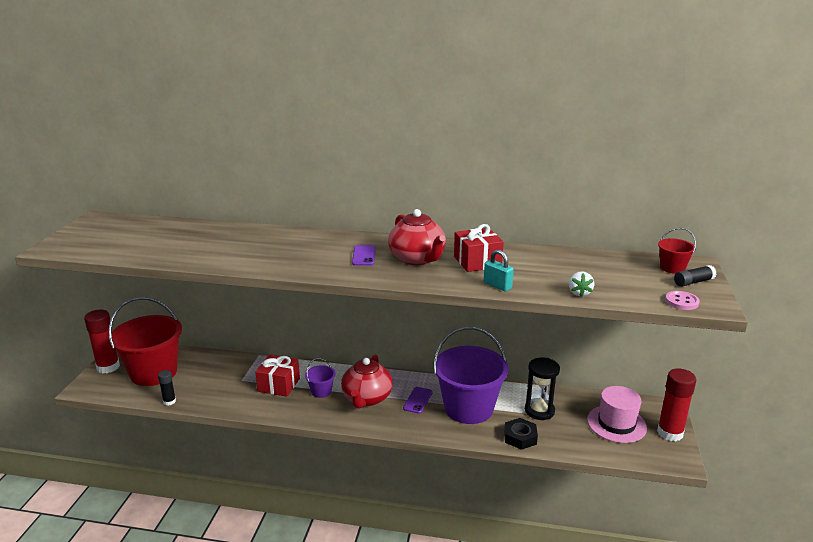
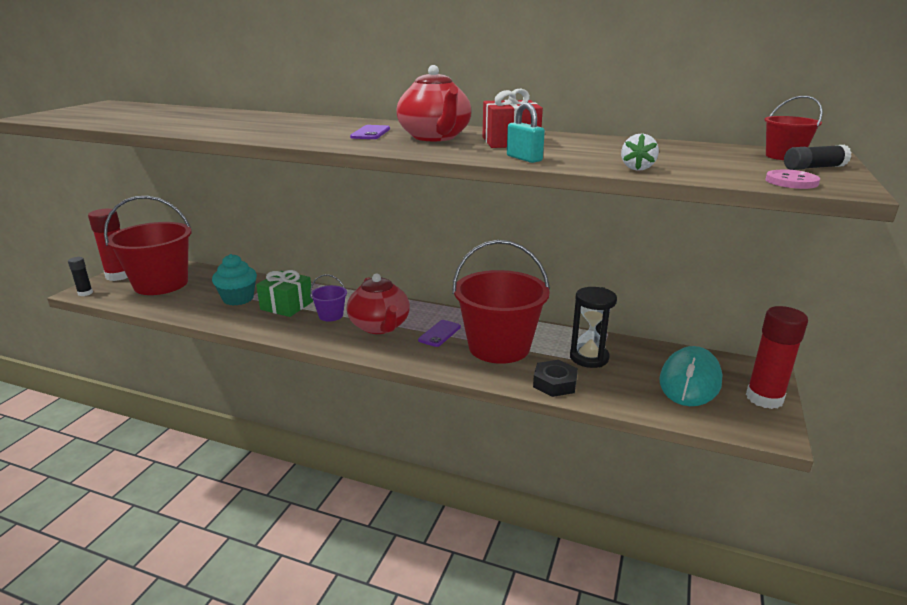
camera: 10 degrees right, 0 degrees up
(169, 401) = (160, 310): black glue stick -> black glue stick (85, 293)
(232, 382) = (238, 299): none -> turquoise cupcake
(279, 385) = (286, 305): red gift -> green gift
(367, 398) = (380, 326): red teapot -> red teapot turned 45 degrees counterclockwise
(468, 408) = (499, 347): purple bucket -> red bucket
(616, 424) = (690, 381): pink hat -> turquoise mouse

